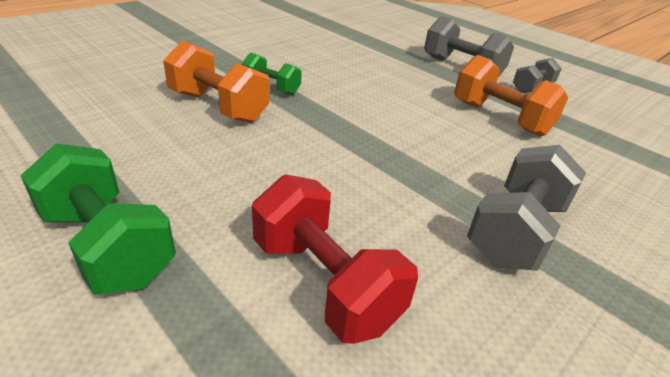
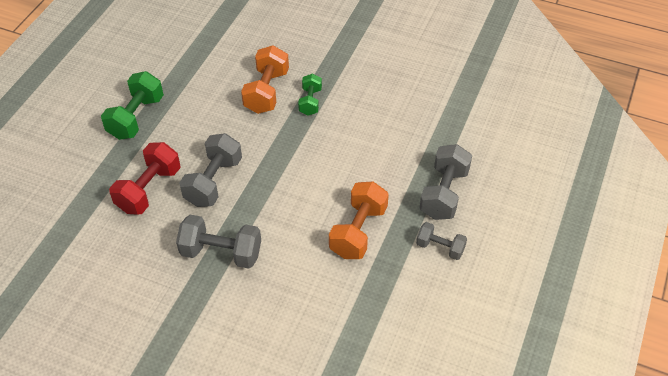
camera: 70 degrees right, 15 degrees up
(356, 197) = (213, 182): none -> grey dumbbell

